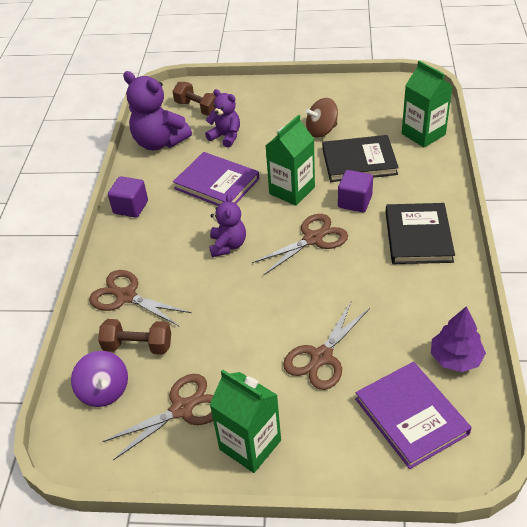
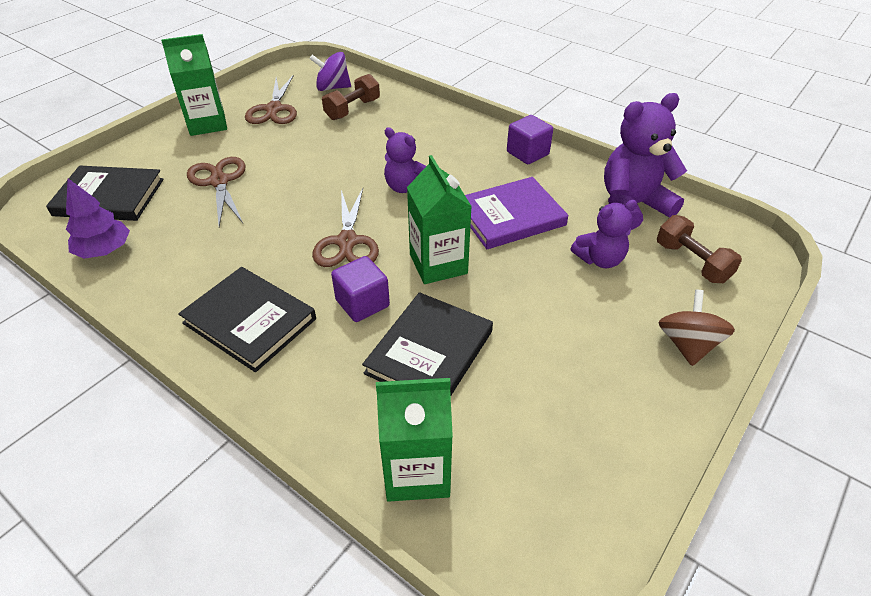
camera: 120 degrees right, 0 degrees up
(126, 296) = (410, 119): brown scissors -> none
(198, 108) = (692, 262): brown dumbbell -> brown dumbbell turned 75 degrees clockwise
(322, 130) = (535, 354): brown spinning top -> brown spinning top (687, 344)
(411, 416) = (109, 197): purple book -> black book

